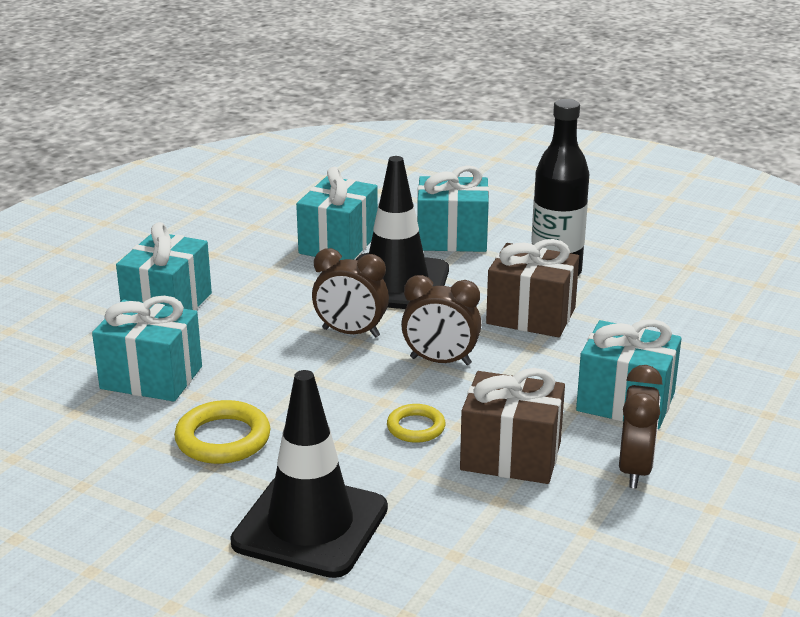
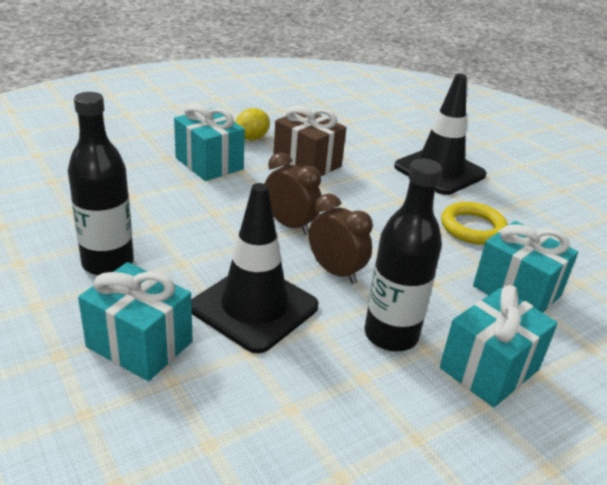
camera: 155 degrees left, 5 degrees up
(264, 301) = (391, 335): none -> black bottle
(338, 244) = (263, 389): turquoise gift -> none
(416, 427) = (346, 193): yellow ring -> none
(531, 316) = (185, 233): brown gift -> none
(635, 470) = (252, 138): brown clock -> yellow lemon

